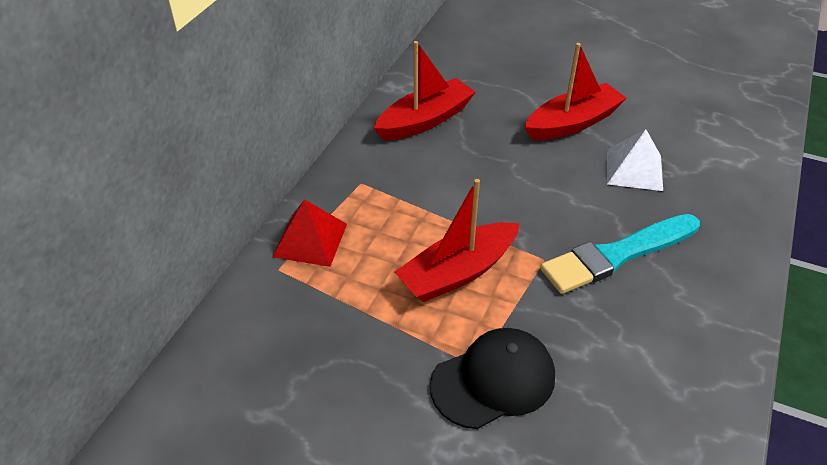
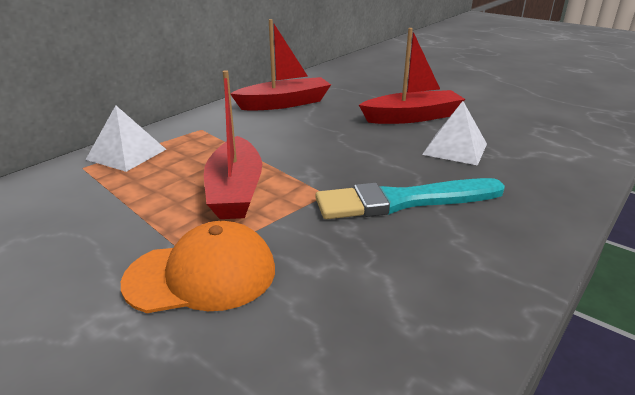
camera: 15 degrees right, 15 degrees down
(310, 240) = (126, 154): red pyramid -> white pyramid
(458, 272) = (235, 191): red boat -> red boat turned 75 degrees counterclockwise
(493, 380) = (201, 275): black cap -> orange cap

